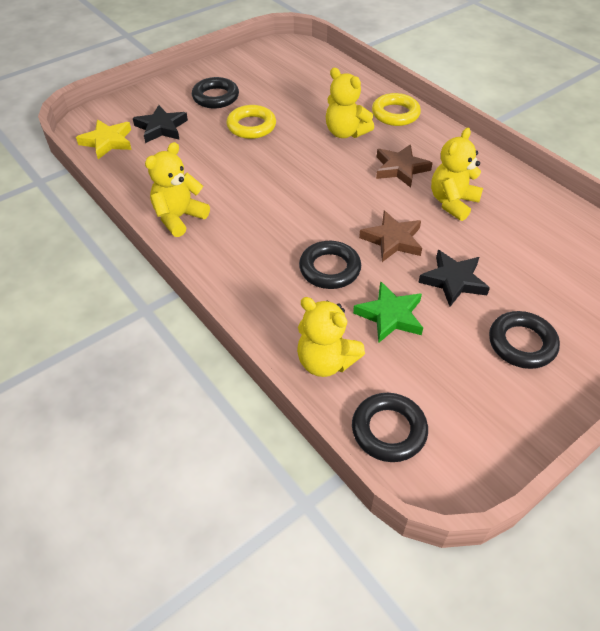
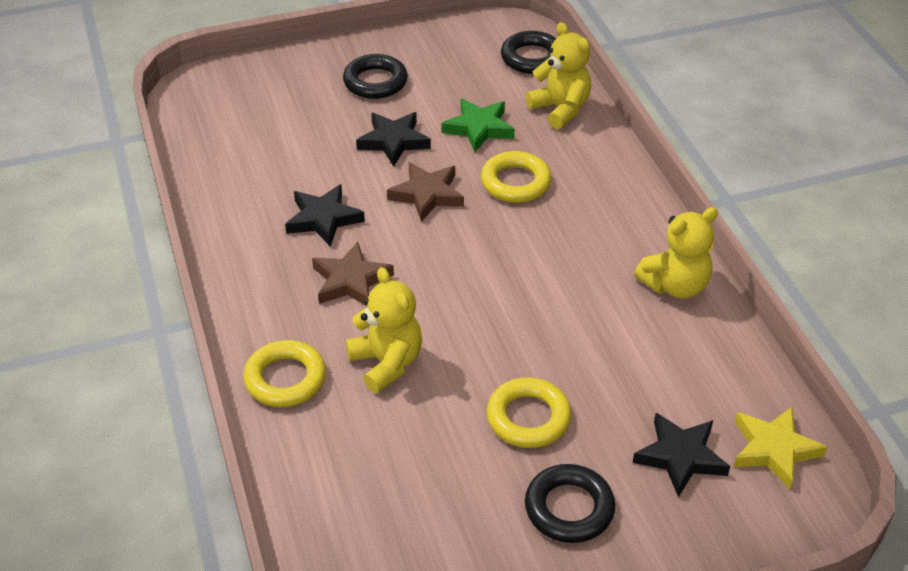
camera: 160 degrees left, 5 degrees down
(329, 269) = (515, 182): black ring -> yellow ring
(452, 202) = (323, 219): yellow teddy bear -> black star

